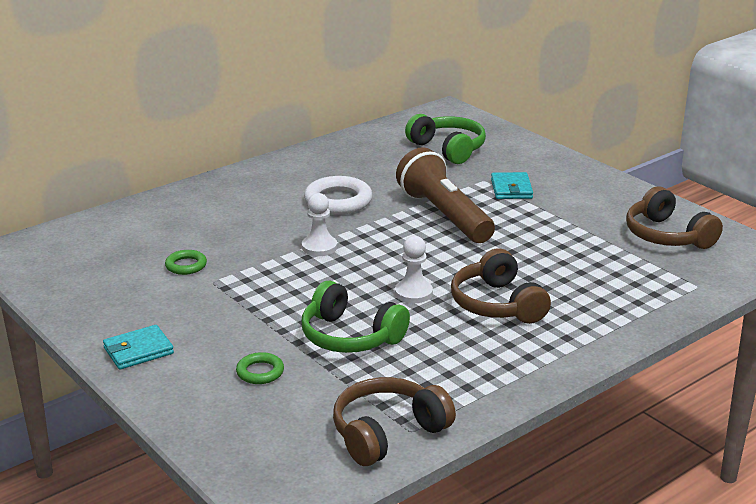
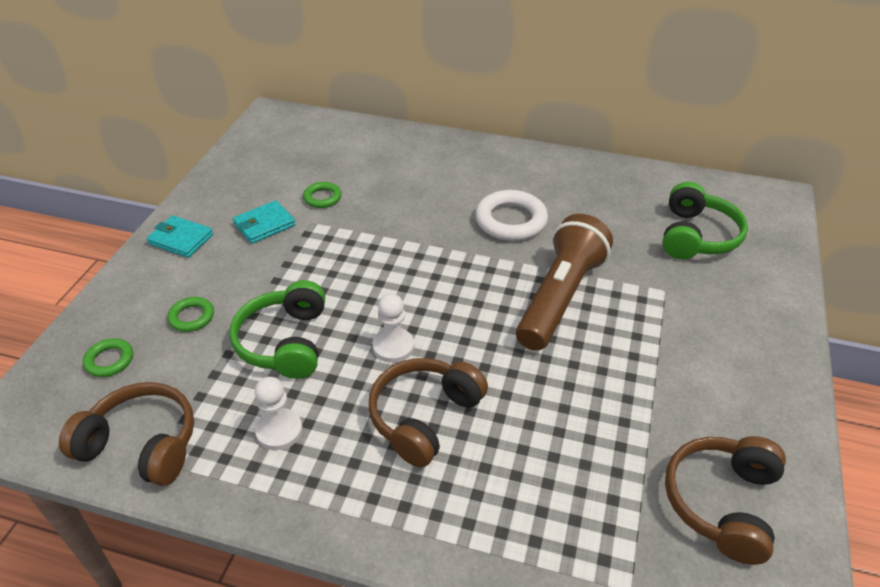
camera: 55 degrees right, 15 degrees up
(263, 428) = (109, 360): none -> green ring
(319, 247) = (419, 250): white pawn -> white pawn (279, 430)
(511, 189) = (671, 318): turquoise wallet -> turquoise wallet (264, 225)

